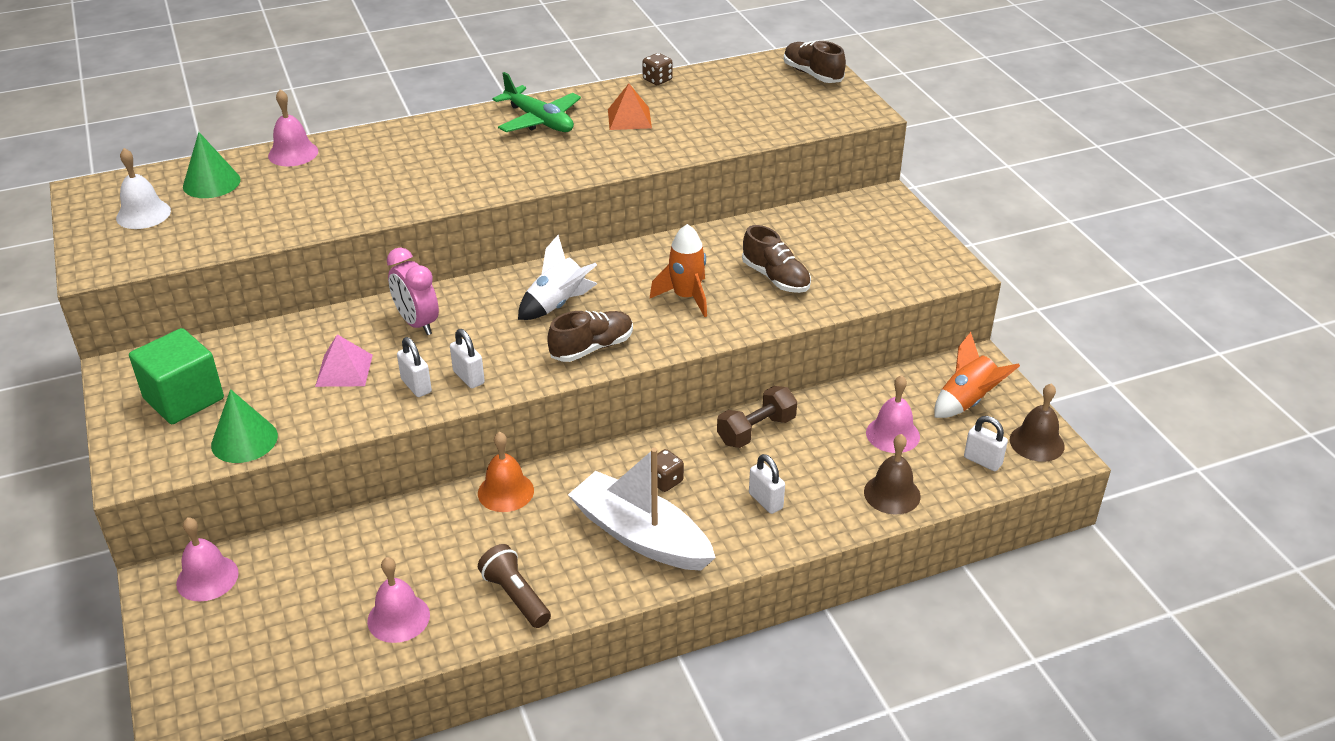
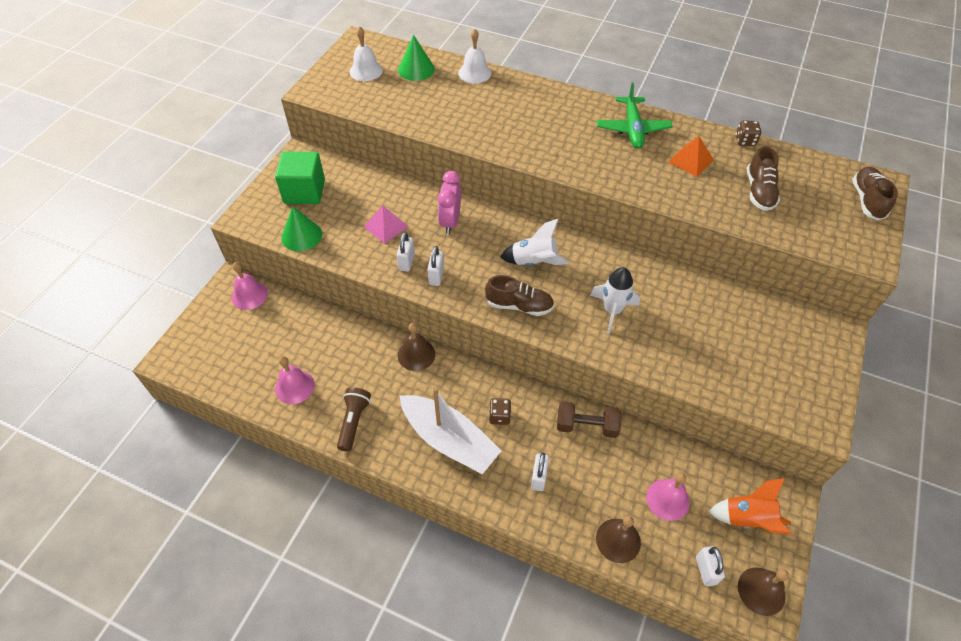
camera: 45 degrees right, 15 degrees up
(293, 153) = (474, 73): pink bell -> white bell
(505, 491) = (416, 354): orange bell -> brown bell
(640, 536) = (449, 440): white boat -> white boat turned 135 degrees clockwise
(686, 297) = (612, 310): orange rocket -> white rocket
(776, 278) = (685, 337): brown shoe -> brown shoe (759, 191)

